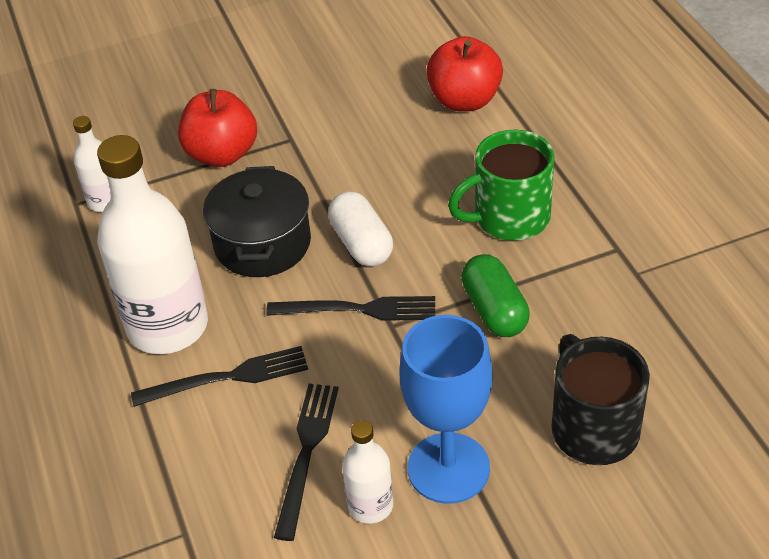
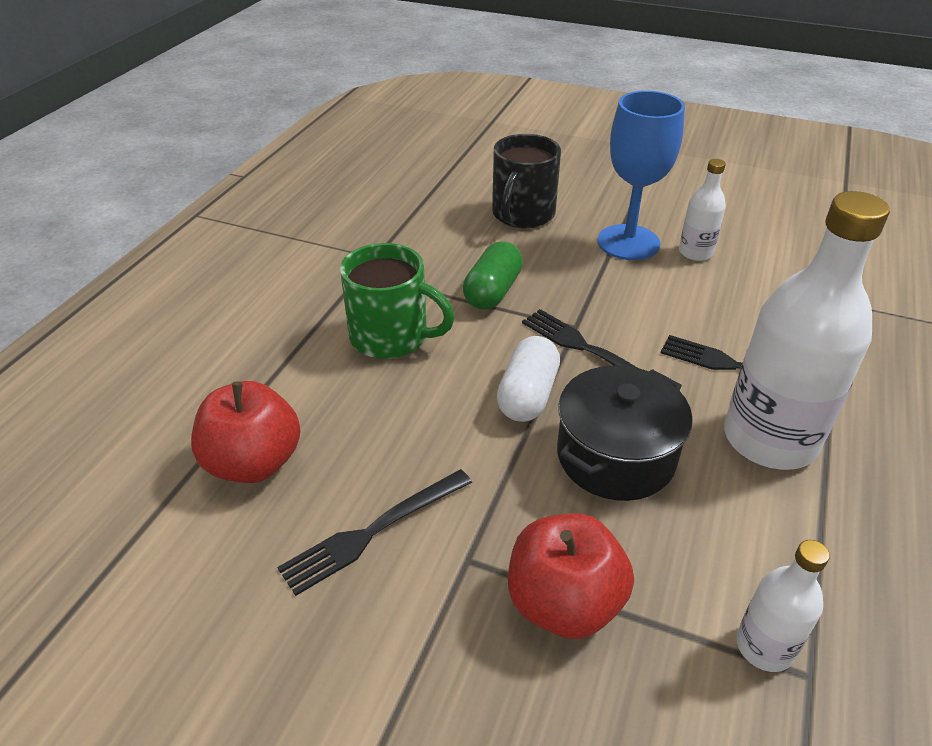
camera: 140 degrees left, 5 degrees down
(306, 453) = (714, 294): black fork -> black fork (373, 532)

